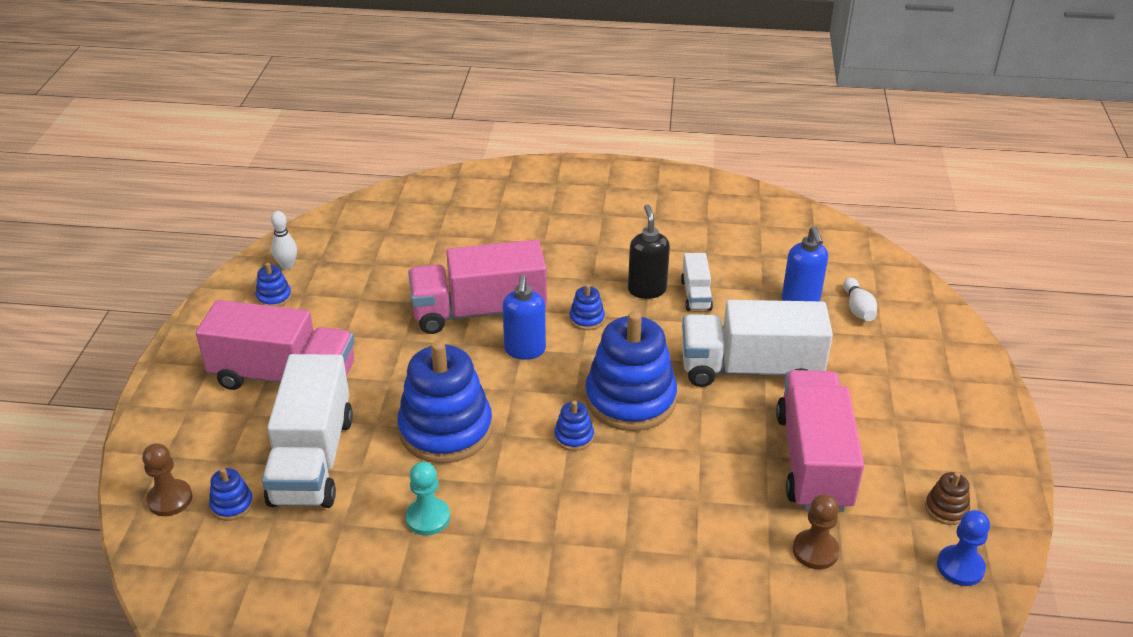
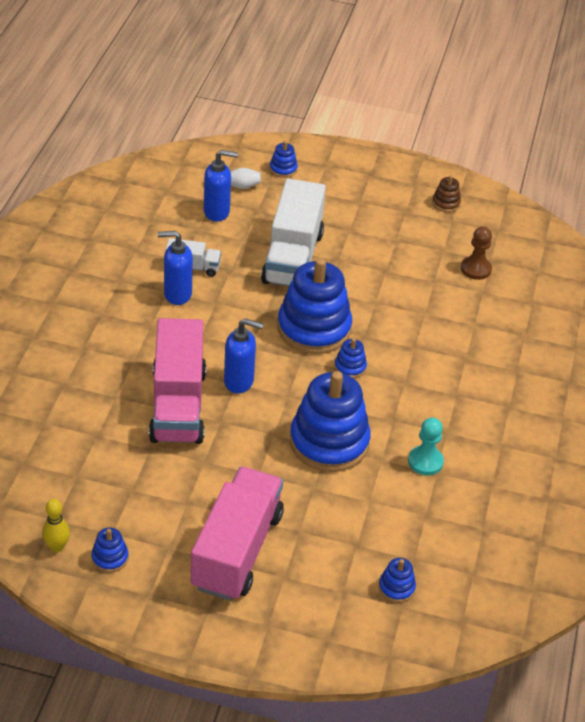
camera: 85 degrees left, 5 degrees up
(170, 499) = (384, 633): brown pawn -> none
(287, 265) = (57, 546): white bowling pin -> yellow bowling pin
(312, 460) = (351, 532): white truck -> none
(587, 319) = (207, 337): blue stacking toy -> blue stacking toy (283, 169)
(647, 290) = (177, 294): black soap dispenser -> blue soap dispenser
(813, 461) = (395, 249): pink truck -> none
(960, 567) = (494, 212): blue pawn -> none

